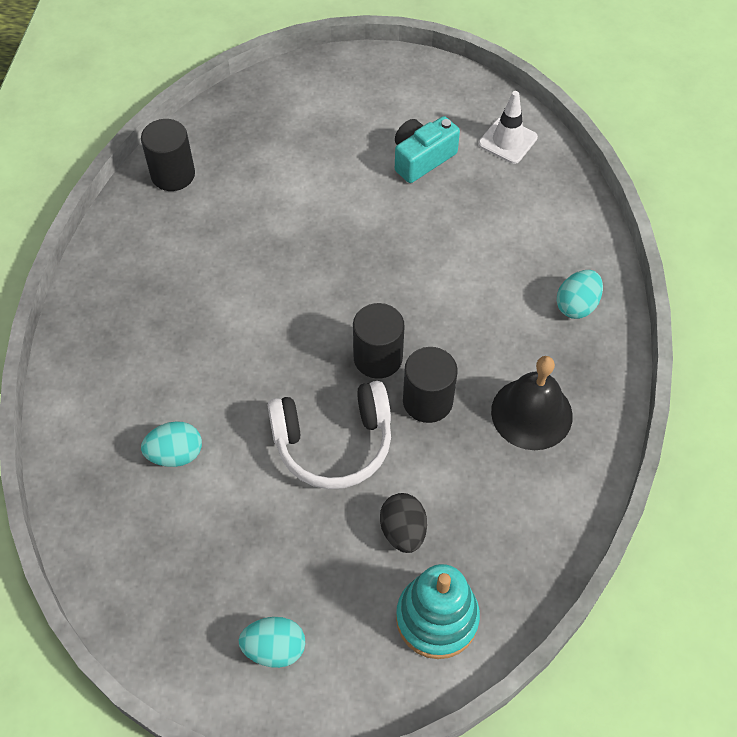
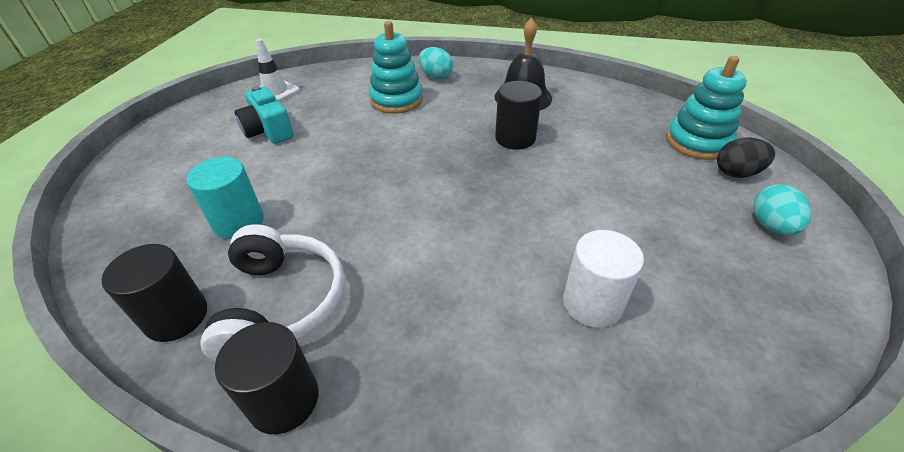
camera: 85 degrees left, 15 degrees down
(175, 454) = (592, 303): turquoise egg -> white cylinder
(274, 179) = (239, 222): none -> turquoise cylinder
(333, 443) = (560, 187): white headphones -> white headphones (282, 303)
(378, 358) = (473, 161): black cylinder -> black cylinder (284, 400)
(403, 531) = (633, 154): black egg -> black egg (736, 173)
(504, 268) = (396, 100): none -> turquoise stacking toy

